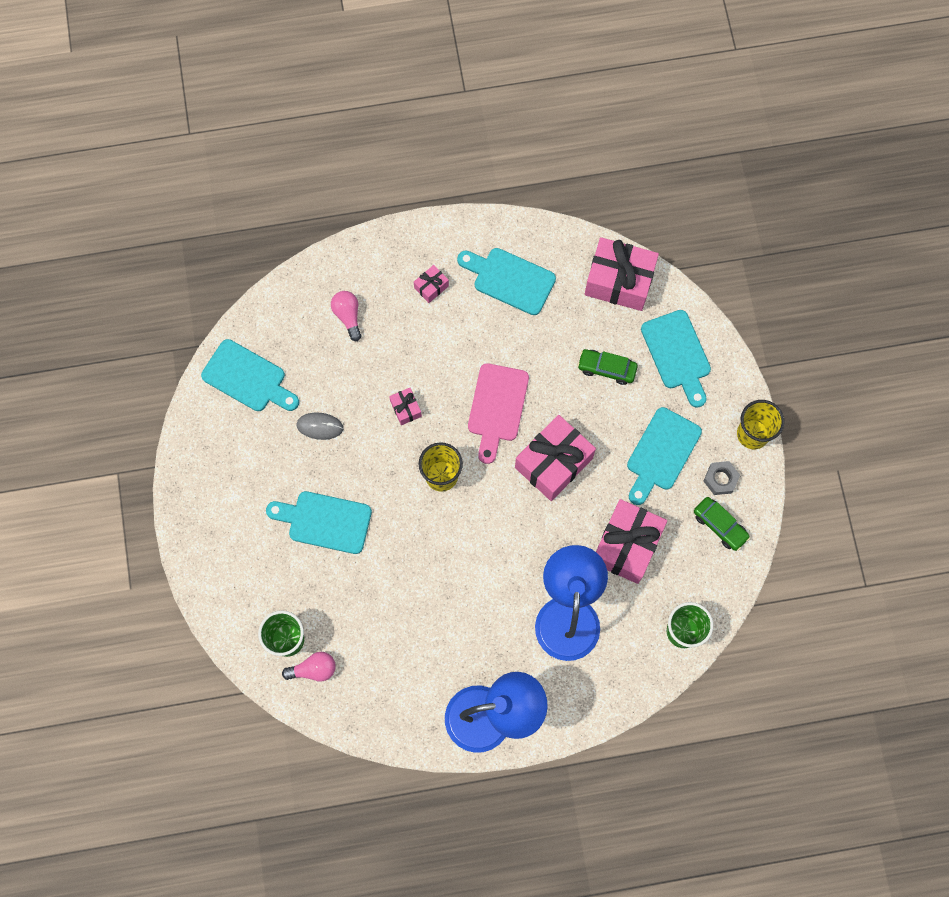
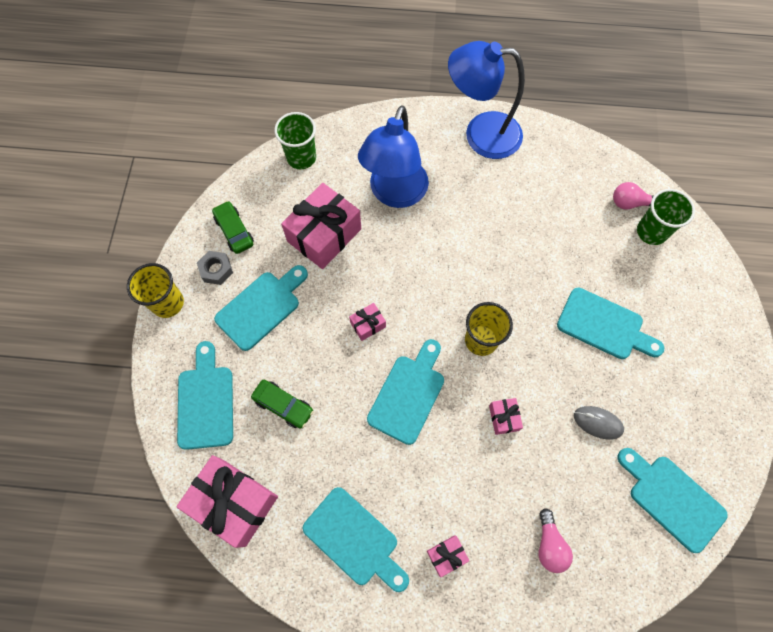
camera: 165 degrees left, 5 degrees down
(497, 407) = (408, 394): pink cutting board -> turquoise cutting board
(553, 463) = (368, 324): pink gift -> pink gift, size x0.46

